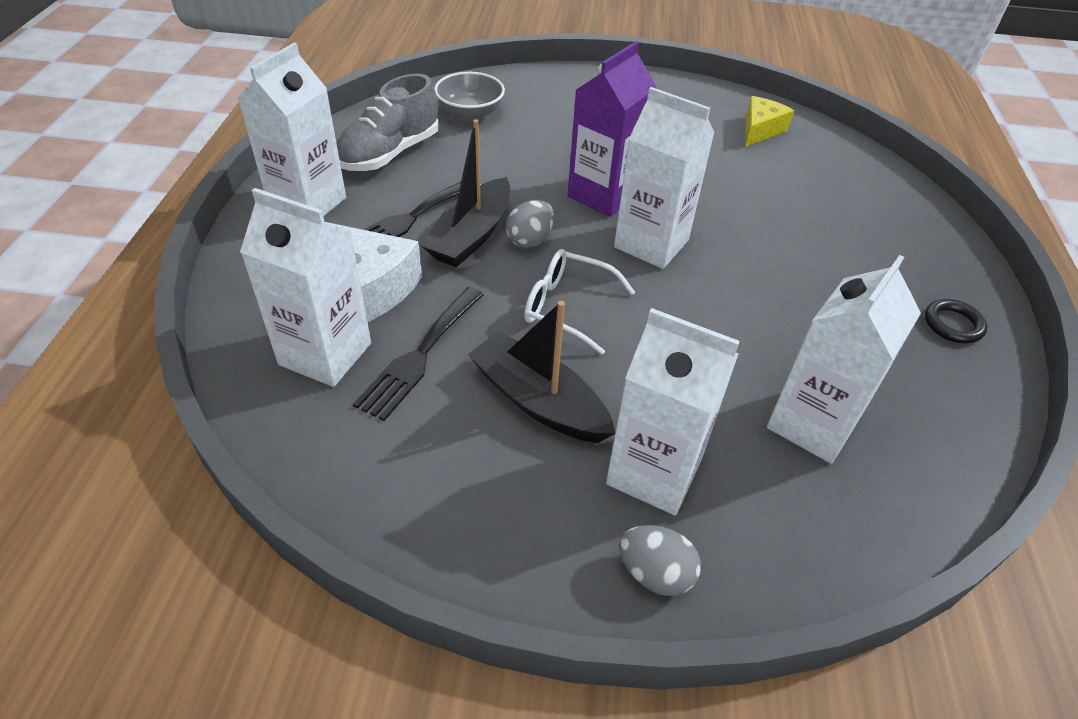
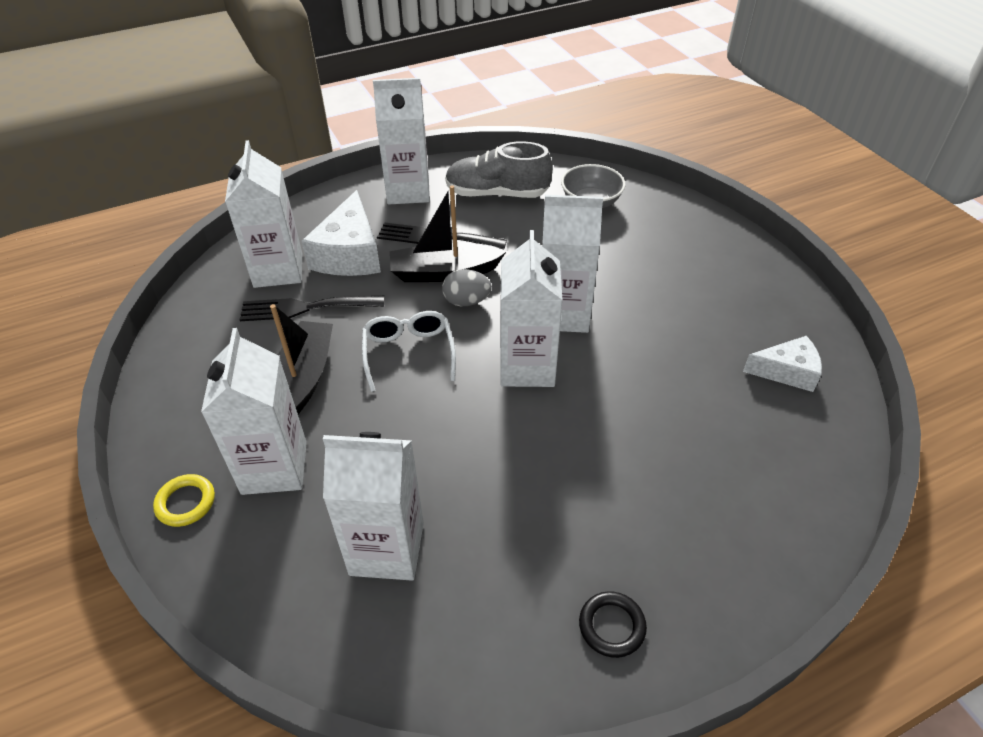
camera: 60 degrees right, 0 degrees up
(603, 195) = (563, 314): purple carton -> white carton
(655, 573) = (186, 503): grey egg -> yellow ring
(760, 130) = (787, 371): yellow cheese -> white cheese

